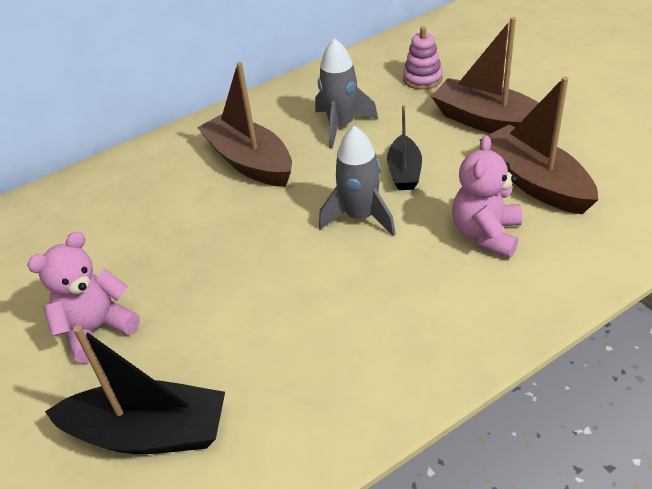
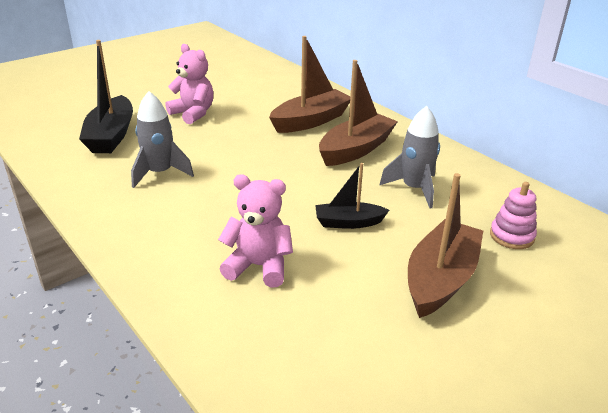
camera: 80 degrees right, 10 degrees down
(360, 217) = (287, 200): grey rocket -> grey rocket (160, 173)
(535, 182) = (336, 305): brown boat -> brown boat (311, 121)

